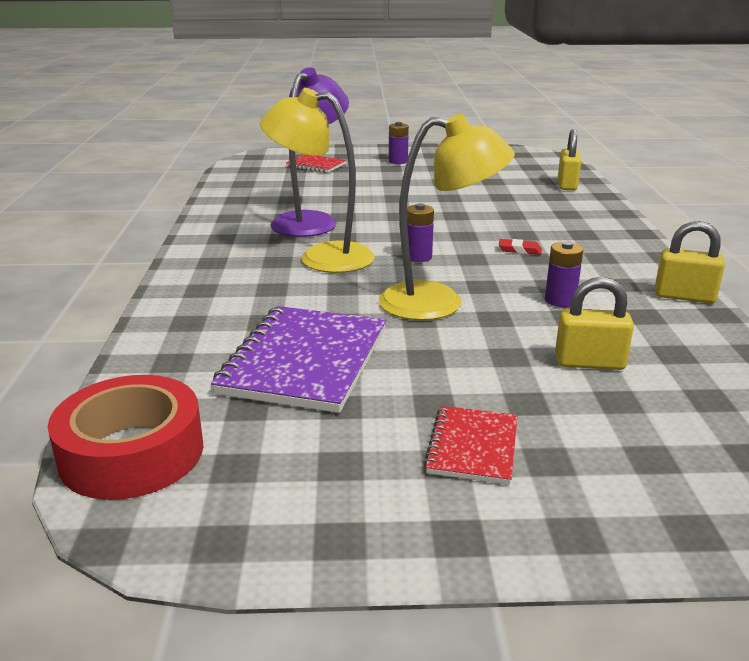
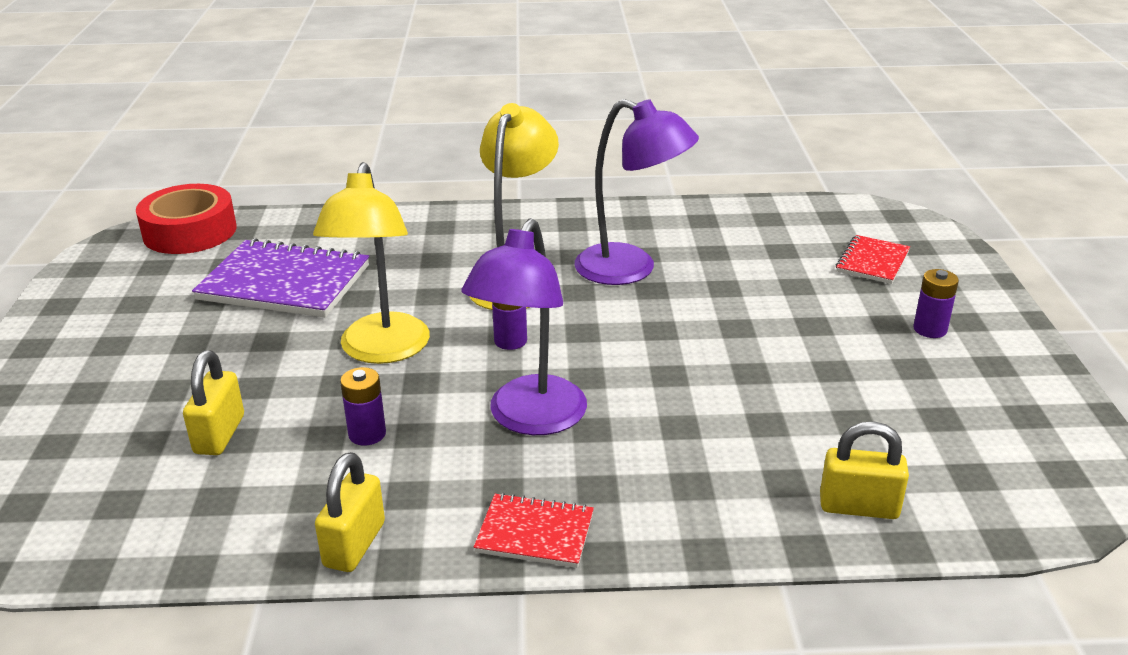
camera: 90 degrees right, 5 degrees up
(473, 447) = (121, 357): red notebook -> red notebook (535, 533)
(519, 250) = (530, 419): red eraser -> purple lamp

